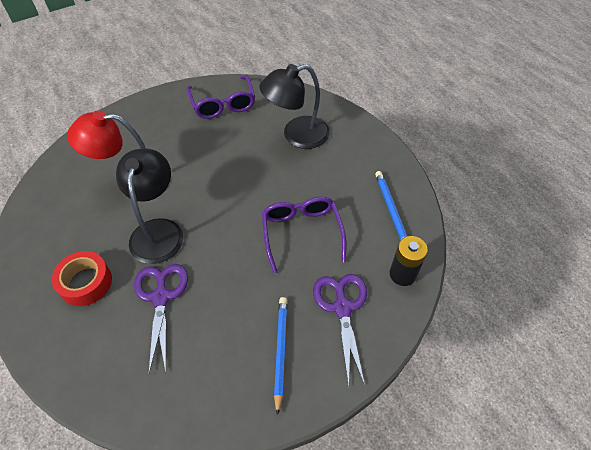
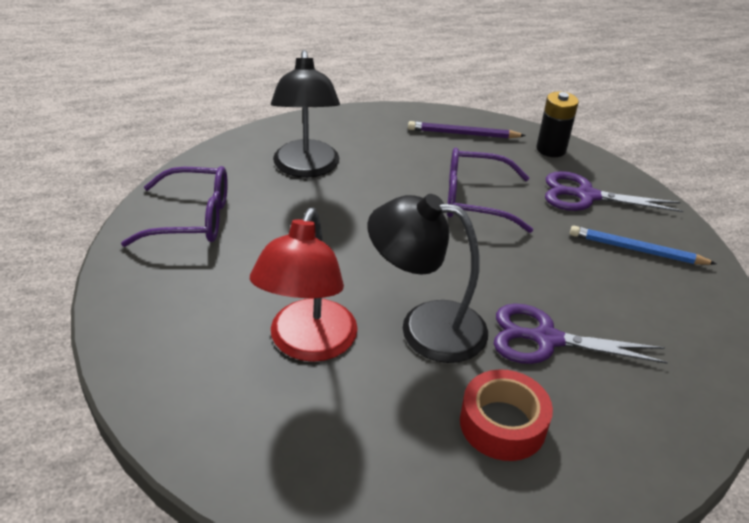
camera: 75 degrees left, 15 degrees down
(391, 209) = (463, 134): blue pencil -> purple pencil

